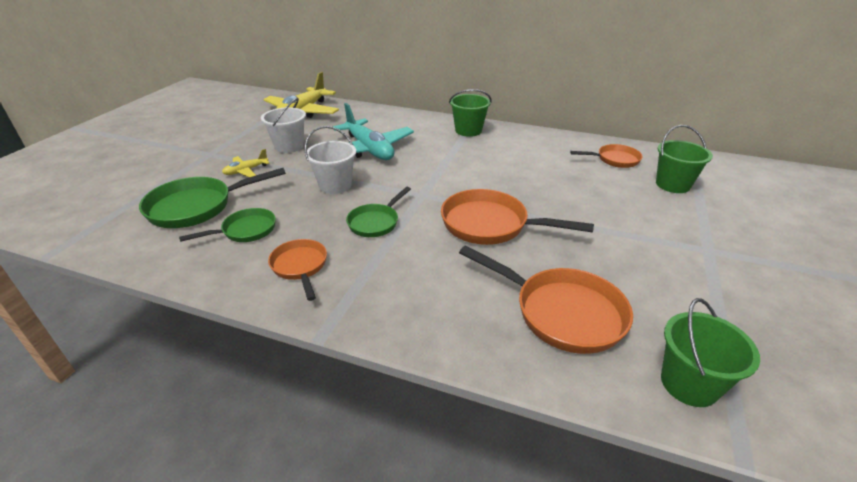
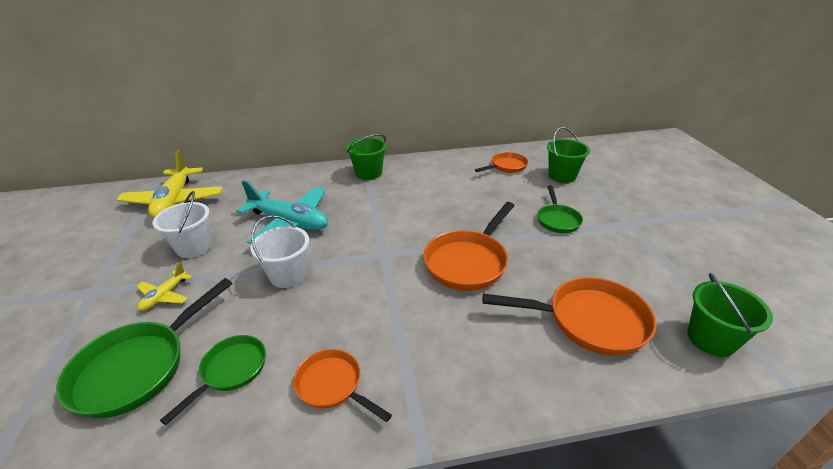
camera: 30 degrees left, 0 degrees up
(376, 222) = (366, 300): green pan -> green pan (557, 220)
(491, 225) = (468, 261): orange pan -> orange pan turned 45 degrees counterclockwise

